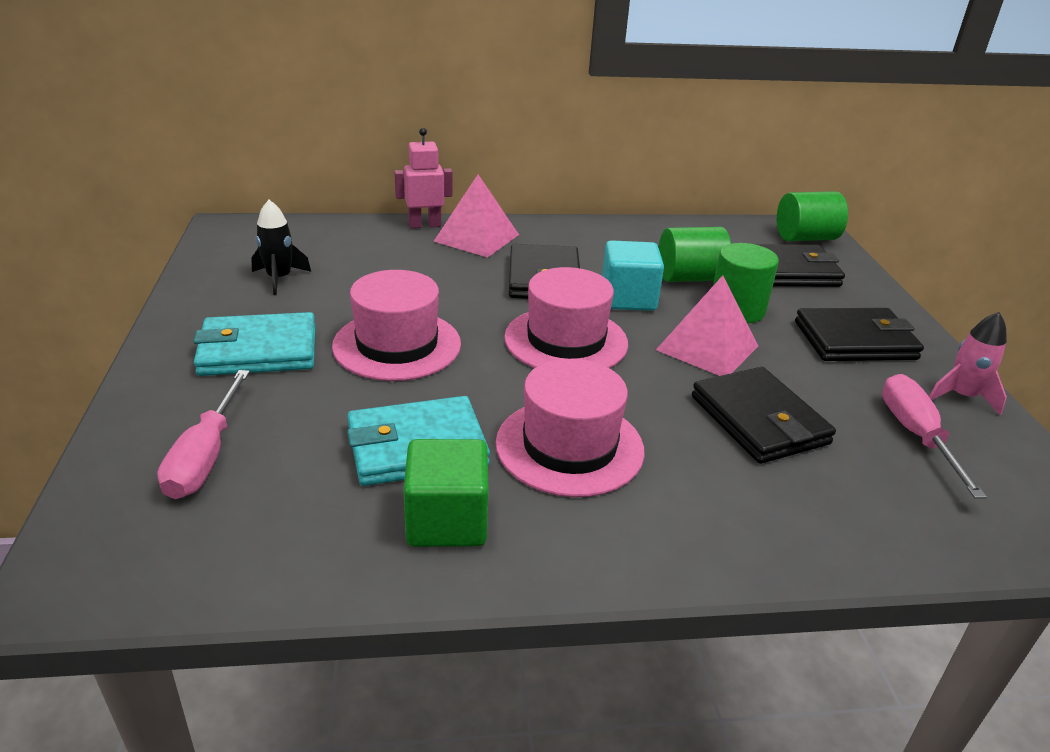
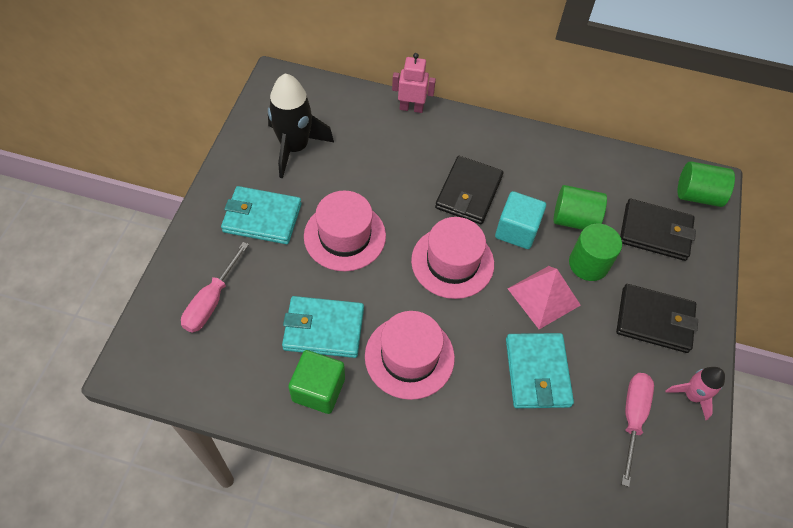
camera: 20 degrees right, 25 degrees up
(279, 279) = (294, 147): black rocket -> black rocket, size x1.78
(476, 237) = (442, 132): pink pyramid -> none
(758, 420) = (537, 372): black wallet -> turquoise wallet

